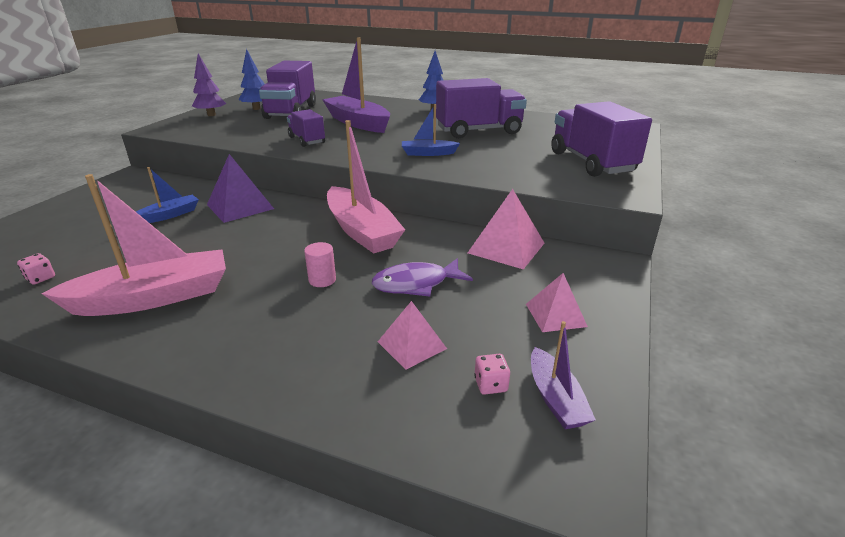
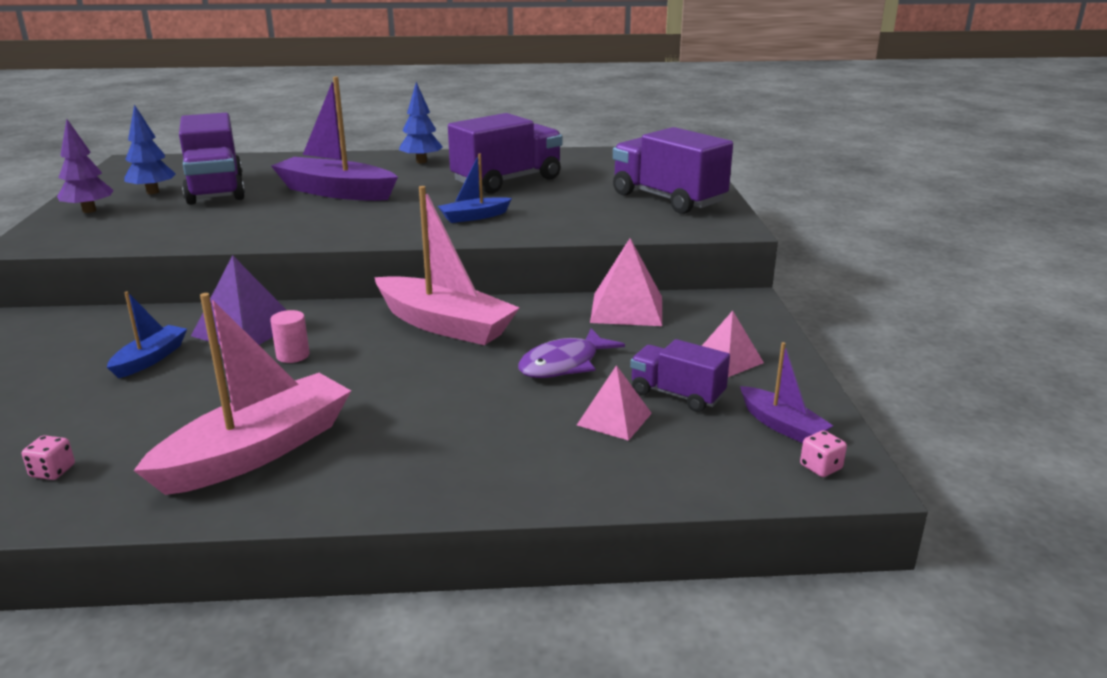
camera: 25 degrees left, 5 degrees down
(306, 140) = (292, 224): purple truck -> purple truck (677, 395)
(322, 280) = (453, 384): pink cylinder -> pink cylinder (293, 355)
(490, 384) = (718, 430): pink dice -> pink dice (820, 467)

